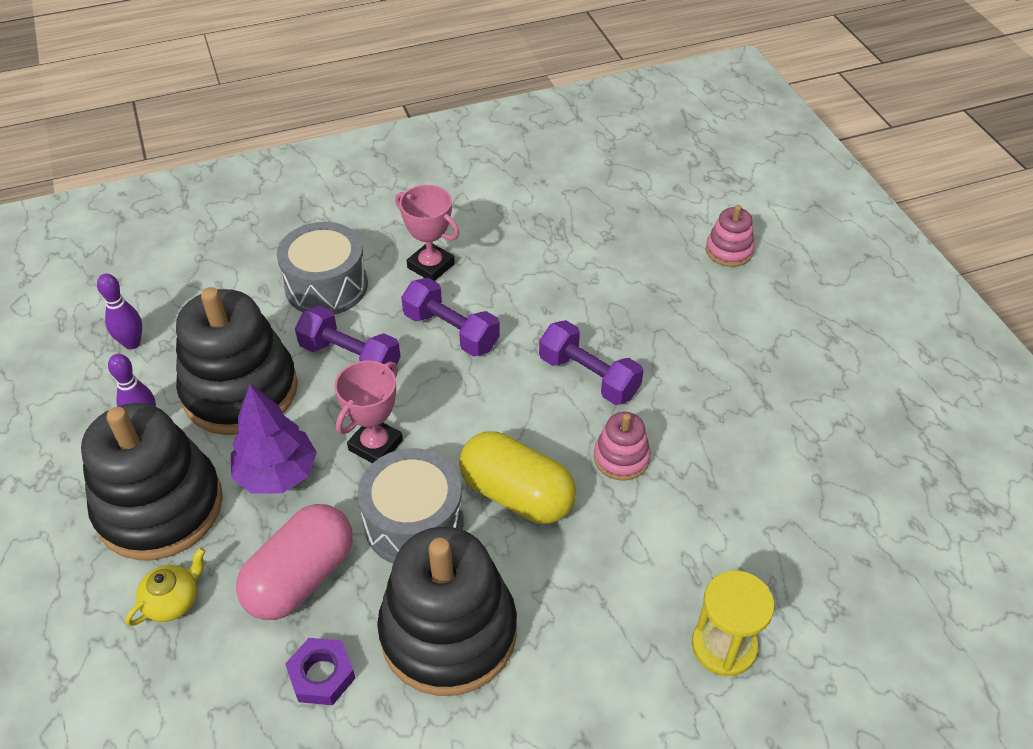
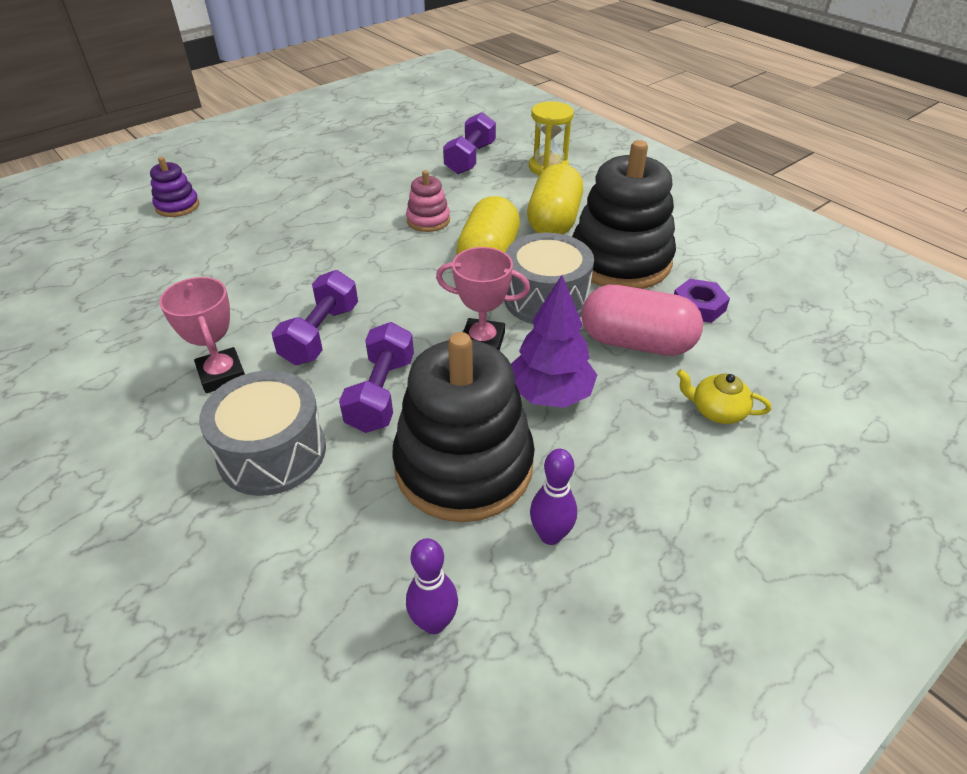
camera: 110 degrees left, 5 degrees down
(160, 507) = (640, 466): black stacking toy -> none
(431, 266) = (222, 375): pink trophy -> pink trophy turned 45 degrees counterclockwise
(569, 593) = (554, 221): none -> yellow capsule
(589, 377) = (351, 247): purple dumbbell -> purple dumbbell (470, 158)
(729, 251) = (177, 206): pink stacking toy -> purple stacking toy

